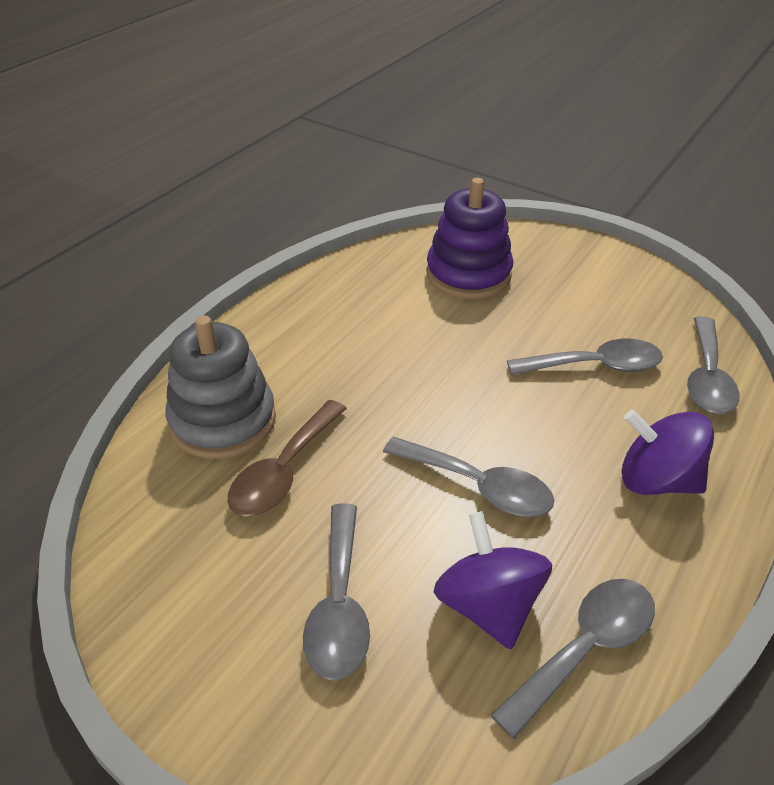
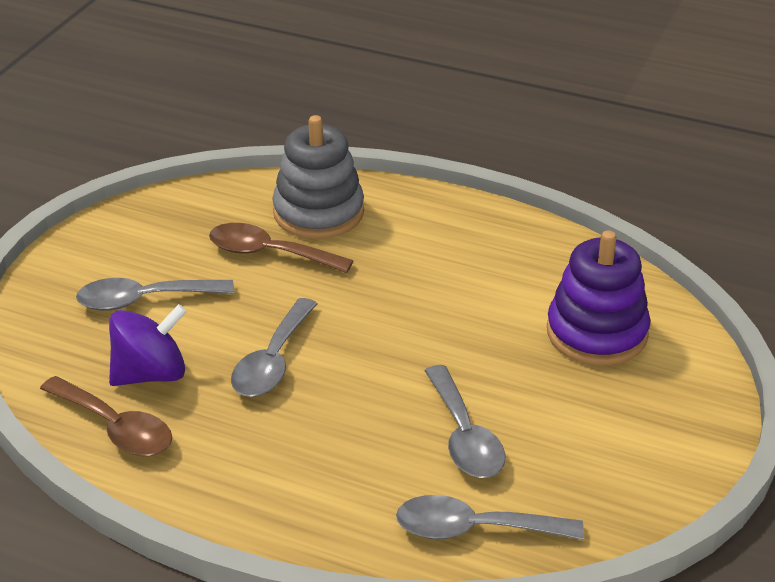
camera: 80 degrees right, 5 degrees down
(585, 648) = (116, 428): grey spoon -> brown spoon
(656, 480) = (303, 478): purple spinning top -> none

